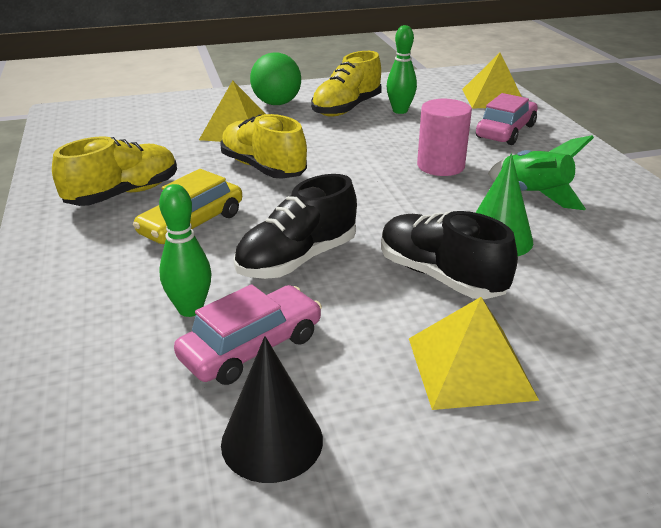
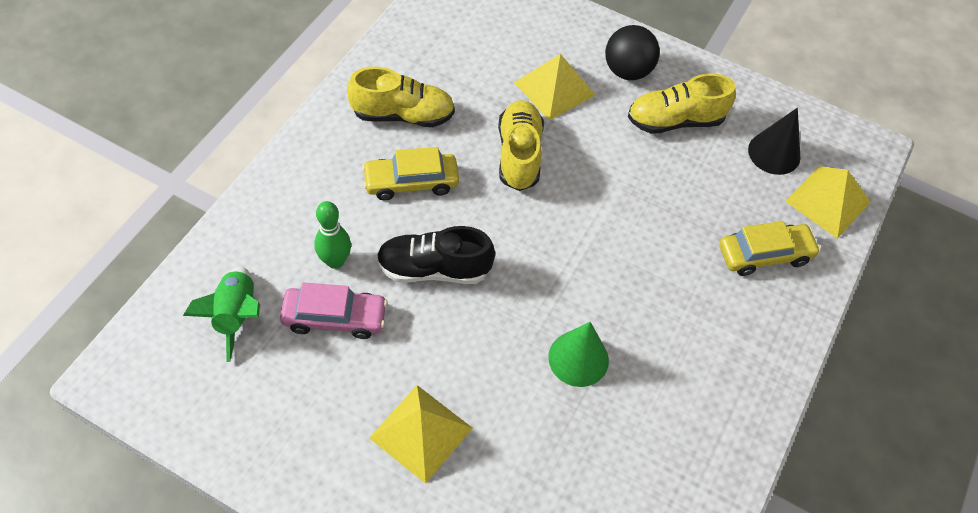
camera: 40 degrees right, 25 degrees up
(272, 441) = (281, 385): black cone -> black cone (774, 153)
(276, 103) = (627, 71): green ball -> black ball
(400, 111) = (715, 157): green bowling pin -> none
(440, 166) = (648, 254): pink cylinder -> none
(440, 276) = (496, 357): black shoe -> none
(505, 131) = (764, 255): pink car -> yellow car
(533, 195) = (668, 342): green rocket -> green rocket (236, 316)

